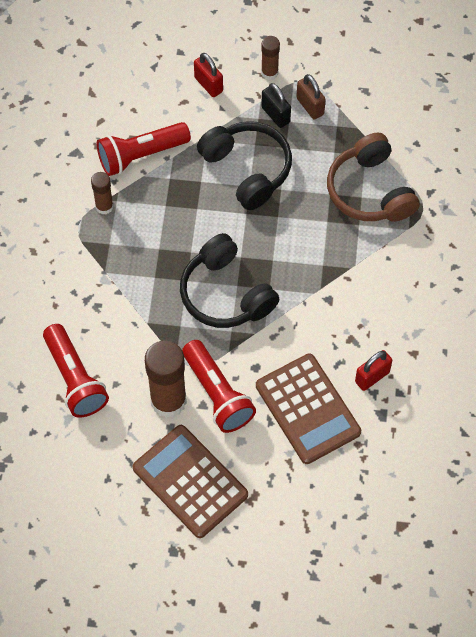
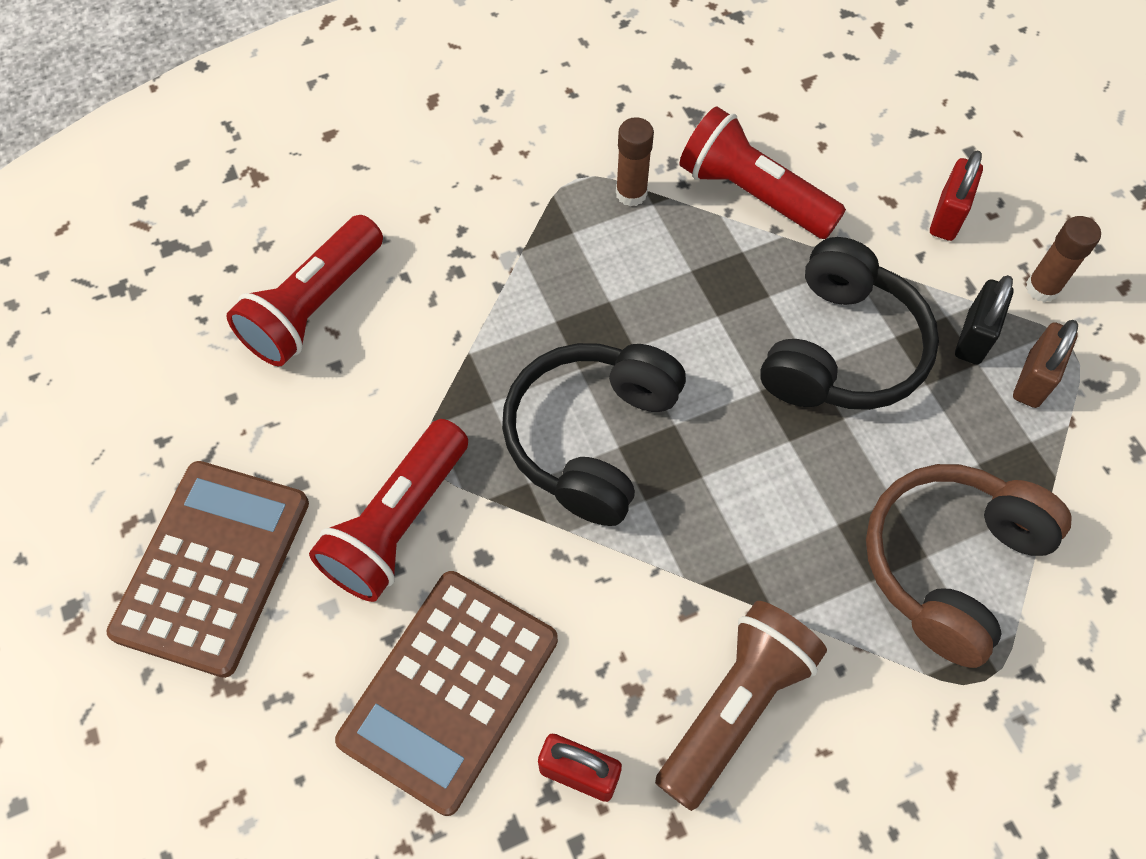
camera: 60 degrees right, 0 degrees up
(168, 401) = (345, 456): brown glue stick -> none
(380, 305) = (735, 707): none -> brown flashlight

